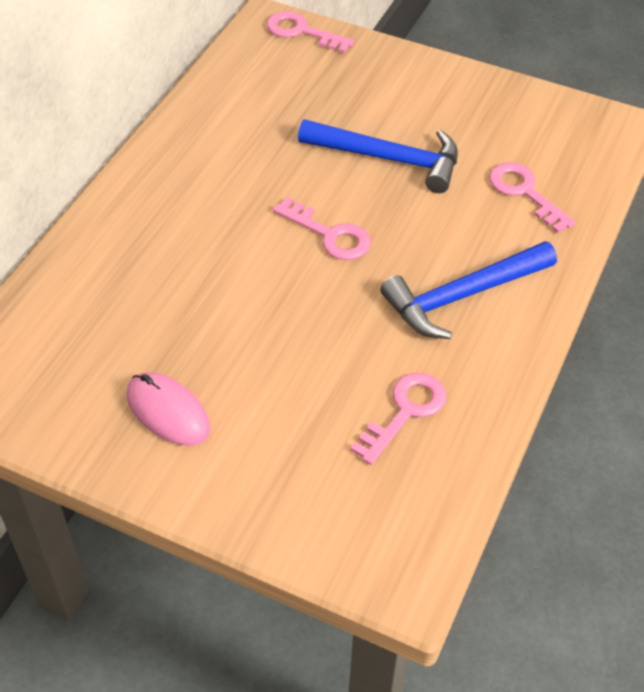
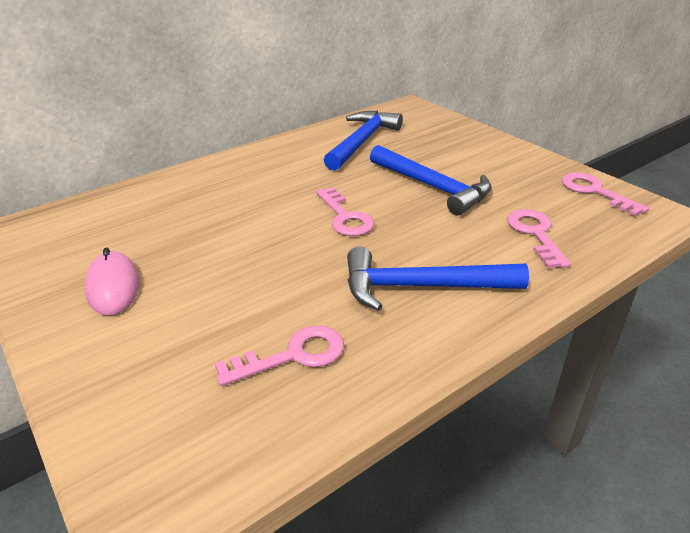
camera: 30 degrees right, 15 degrees down
(259, 108) = (362, 141): none -> blue hammer
(302, 32) = (427, 114): pink key -> pink key (595, 191)

